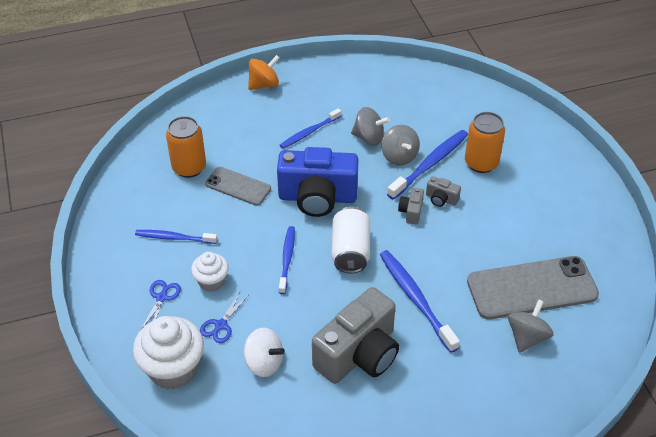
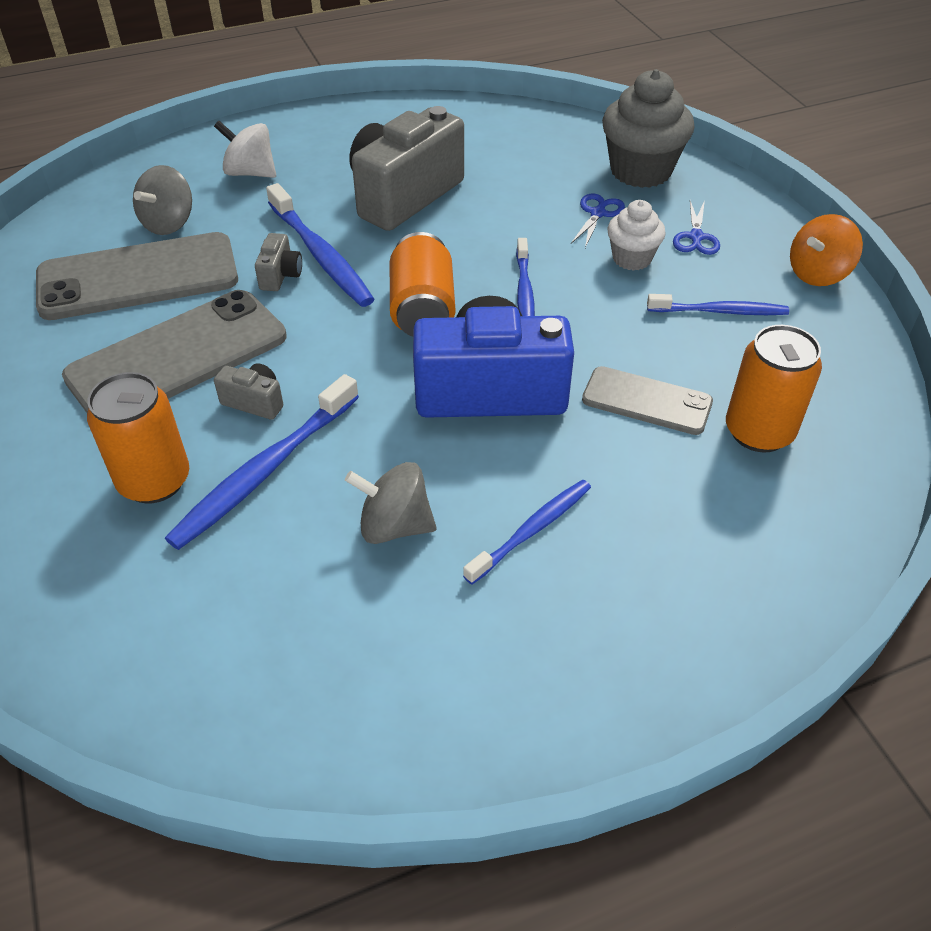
camera: 175 degrees right, 0 degrees up
(173, 369) = (640, 171): white cupcake -> grey cupcake
(264, 84) = (680, 670): orange spinning top -> orange spinning top (817, 274)
(264, 363) = (527, 182): white spinning top -> white spinning top (250, 173)
(350, 251) = (422, 309): white can -> orange can
(399, 156) = (329, 484): grey spinning top -> none
(411, 212) = (314, 376): grey camera -> grey camera (280, 275)
(489, 228) = (178, 357): none -> grey phone

